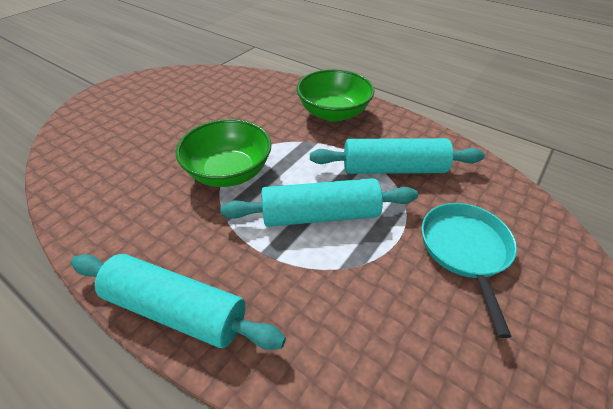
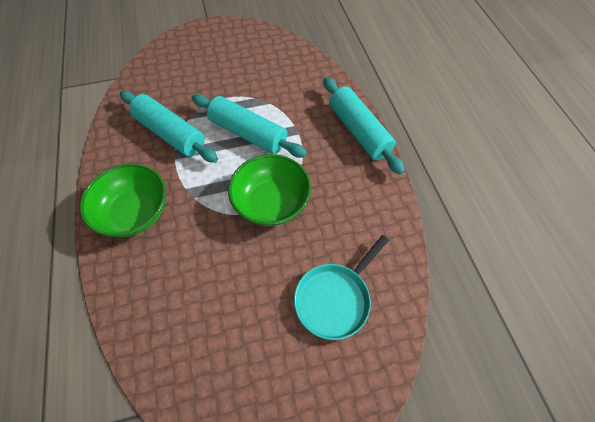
camera: 140 degrees left, 15 degrees up
(465, 250) = (205, 75): turquoise pan -> turquoise pan (335, 298)

